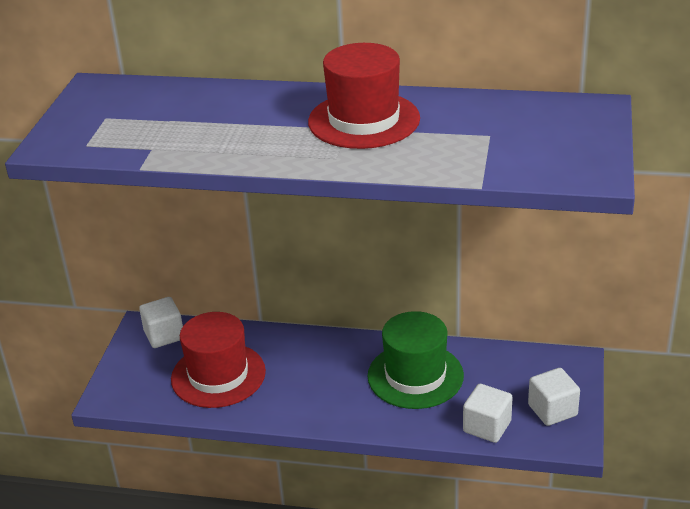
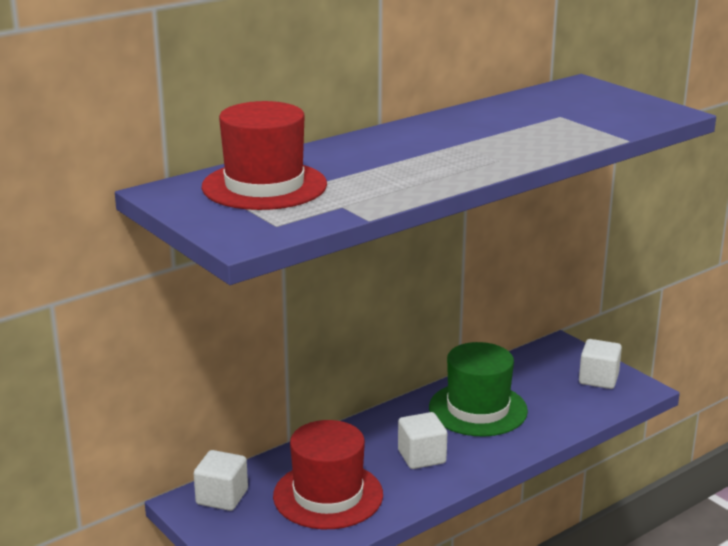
camera: 50 degrees left, 10 degrees down
(364, 120) = (458, 136): red hat -> red hat (264, 186)
(487, 426) = (579, 411): white cube -> white cube (421, 457)

